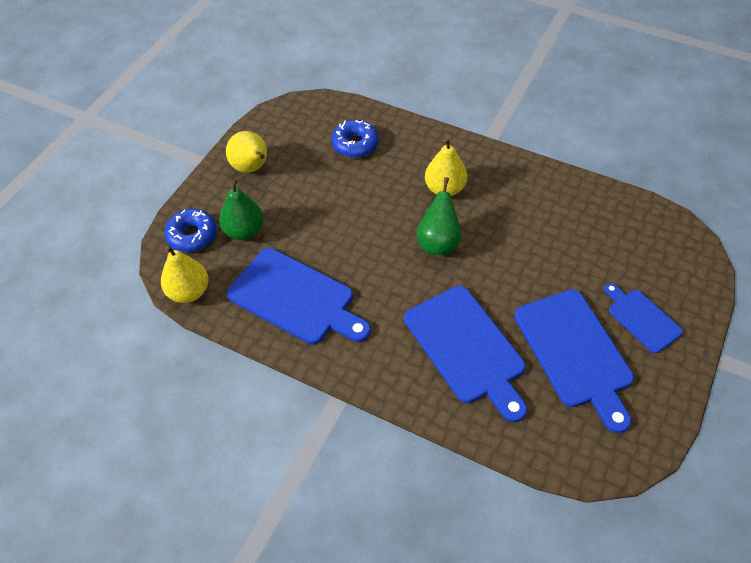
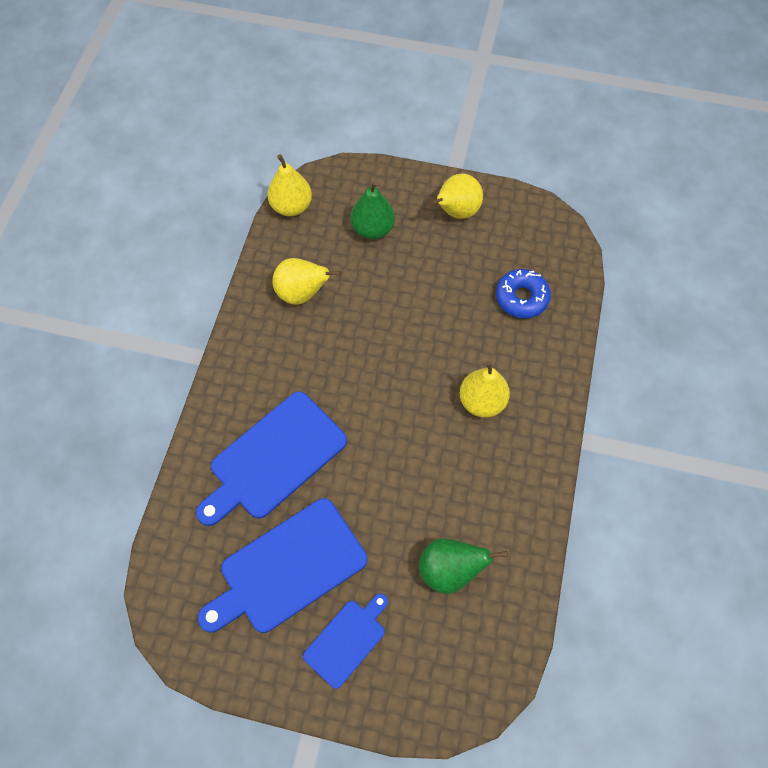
camera: 75 degrees right, 10 degrees up
(192, 235) = (356, 189): blue donut -> none
(295, 298) = (302, 294): blue cutting board -> yellow pear
(438, 243) = (402, 409): green pear -> green pear (449, 570)

